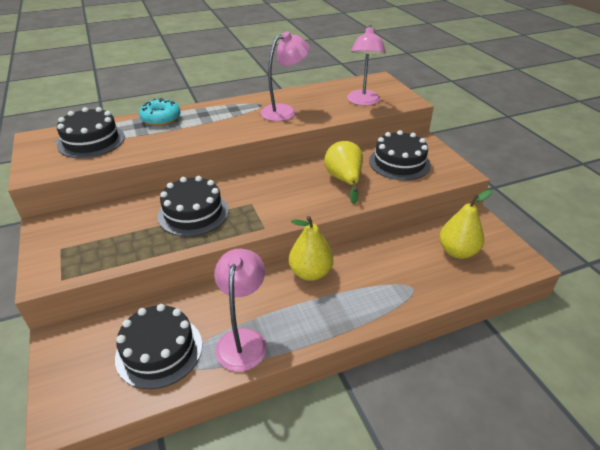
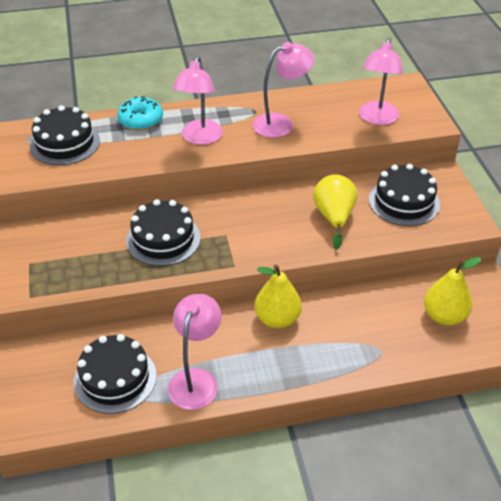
camera: 10 degrees right, 5 degrees up
(216, 127) = (200, 138): none -> pink lamp

